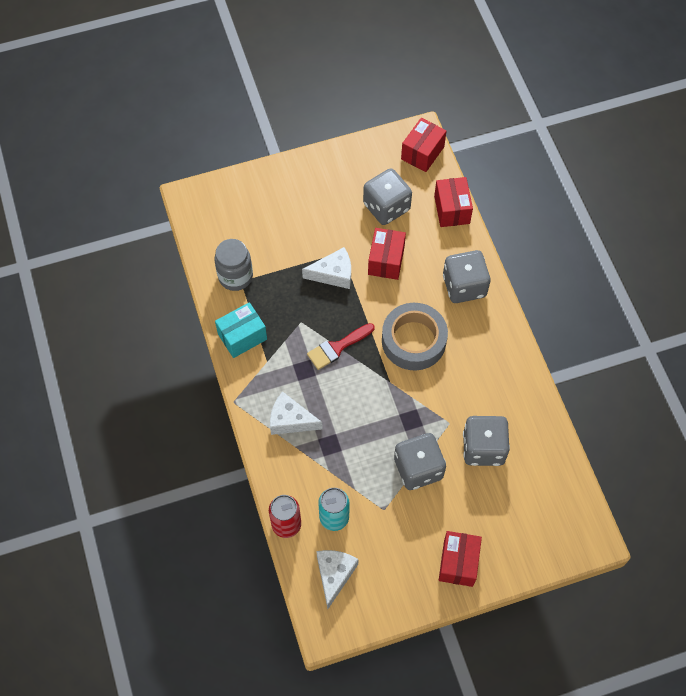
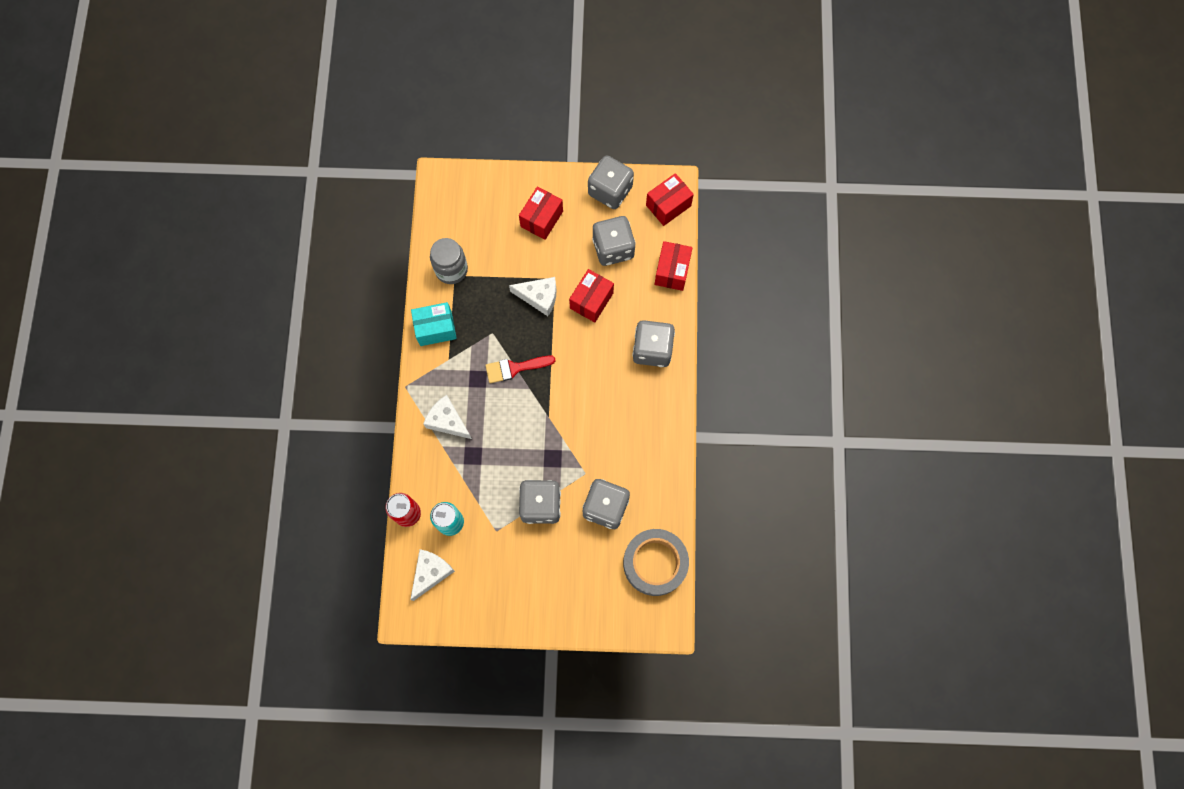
camera: 20 degrees right, 10 degrees up
(361, 157) = (610, 190): none -> grey dice
(413, 340) = (585, 385): grey tape -> grey tape (655, 563)
(458, 563) = (540, 601): red box -> red box (541, 219)

